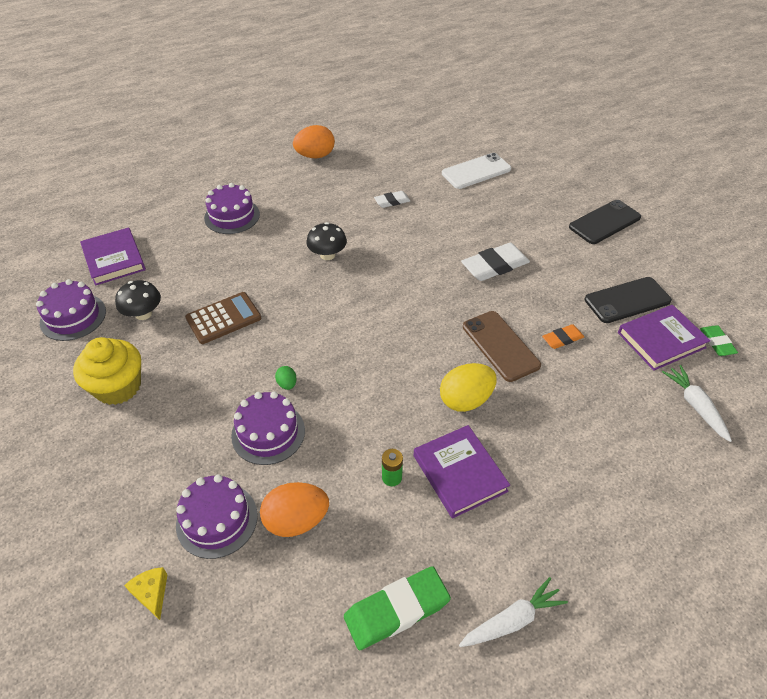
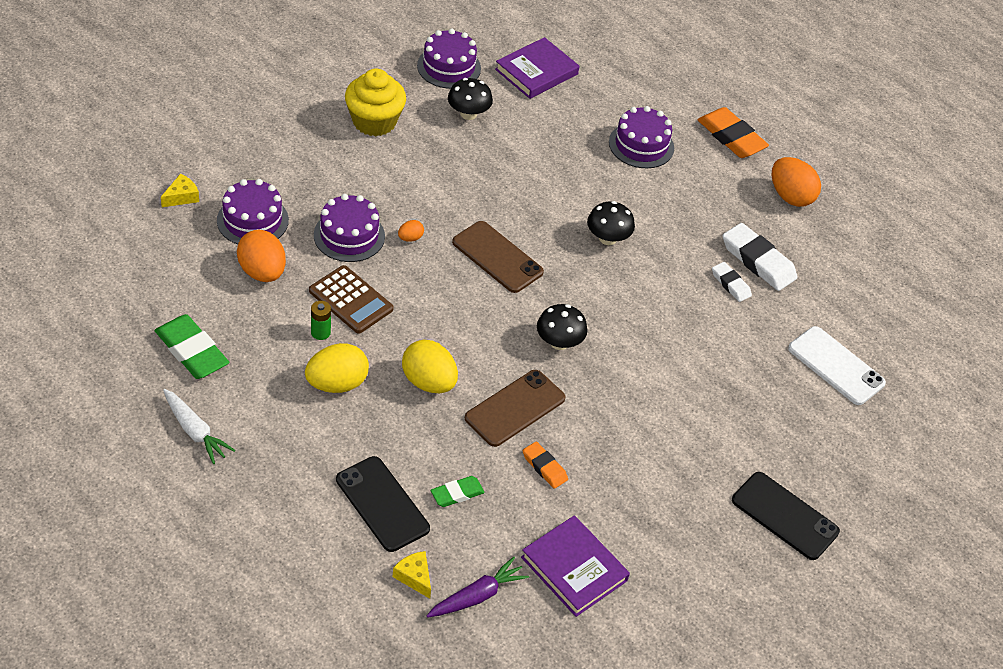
camera: 70 degrees right, 0 degrees up
(223, 318) = (481, 173): brown calculator -> brown calculator (350, 300)
(244, 169) = (731, 137): none -> orange eraser
(287, 384) = (410, 238): green egg -> orange egg
(329, 326) = (497, 257): none -> brown phone
(433, 305) = (559, 342): none -> black mushroom
(459, 473) = (337, 384): purple book -> yellow egg
(495, 266) = (648, 397): white eraser -> white eraser (758, 261)
(627, 300) = (633, 536): black phone -> black phone (382, 504)
(682, 447) = (414, 577): none -> yellow cheese
(695, 406) = (477, 596): white carrot -> purple carrot
(717, 342) = (589, 630): green eraser -> green eraser (457, 494)

